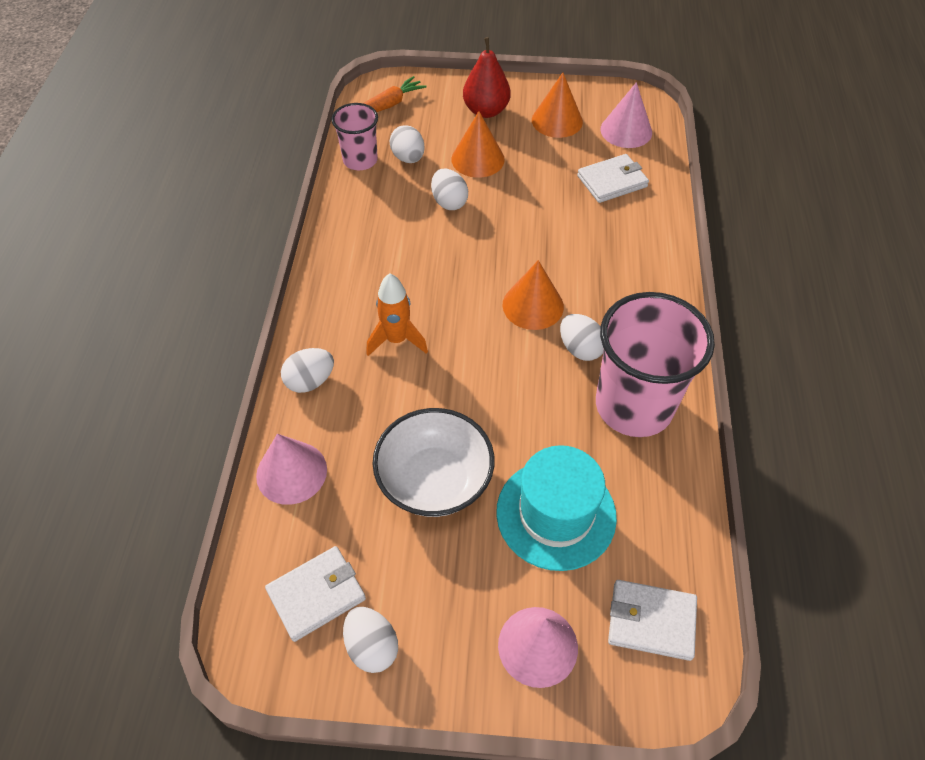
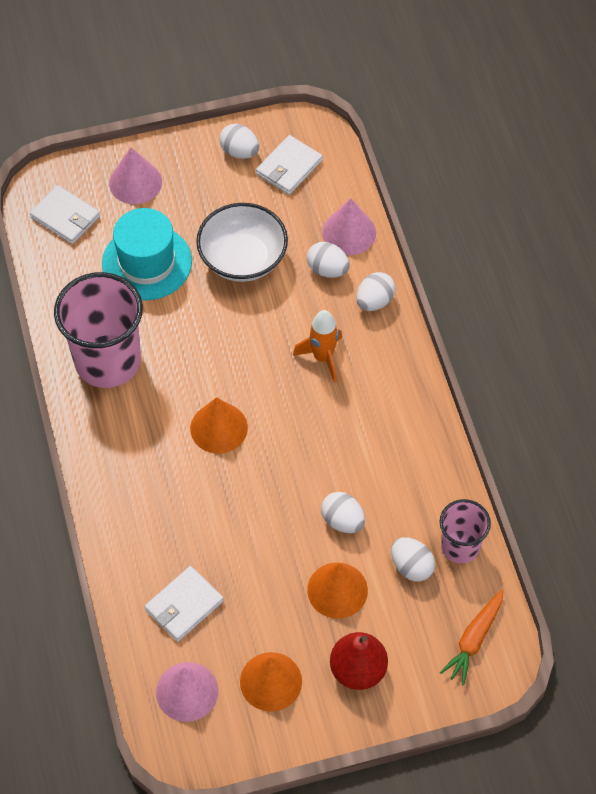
camera: 160 degrees right, 5 degrees up
(580, 349) = (165, 398): white egg -> white egg (327, 269)
(651, 621) = (65, 217): white wallet -> white wallet turned 45 degrees clockwise

